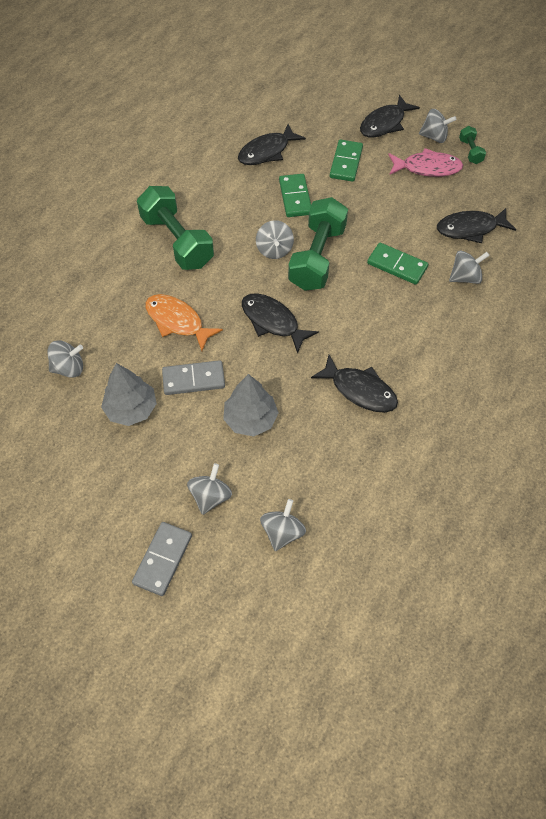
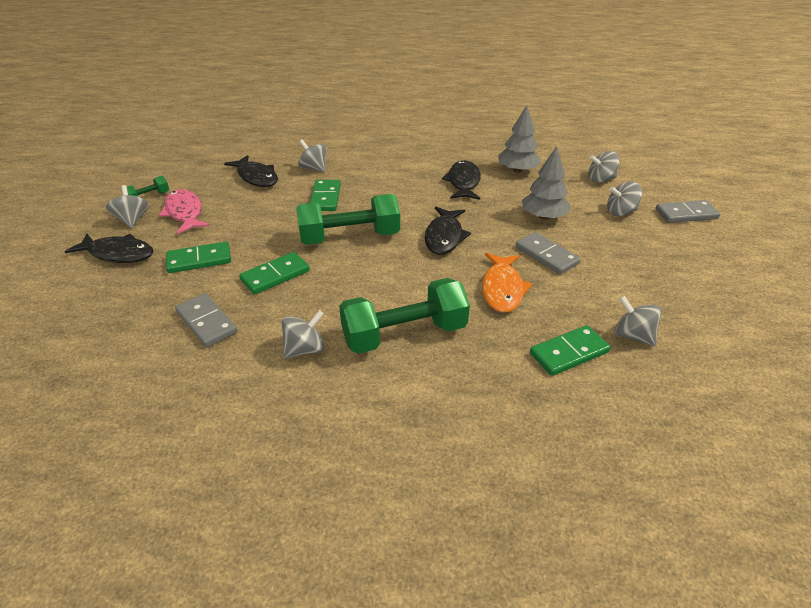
camera: 120 degrees left, 20 degrees down
(88, 319) = (569, 352): none -> green domino
(131, 409) = (614, 276): grey tree -> grey tree (517, 170)
(177, 241) = (404, 334): green dumbbell -> green dumbbell turned 45 degrees clockwise
(267, 152) = (207, 322): black fish -> grey domino
(274, 250) = (360, 264): grey spinning top -> grey spinning top (305, 349)

